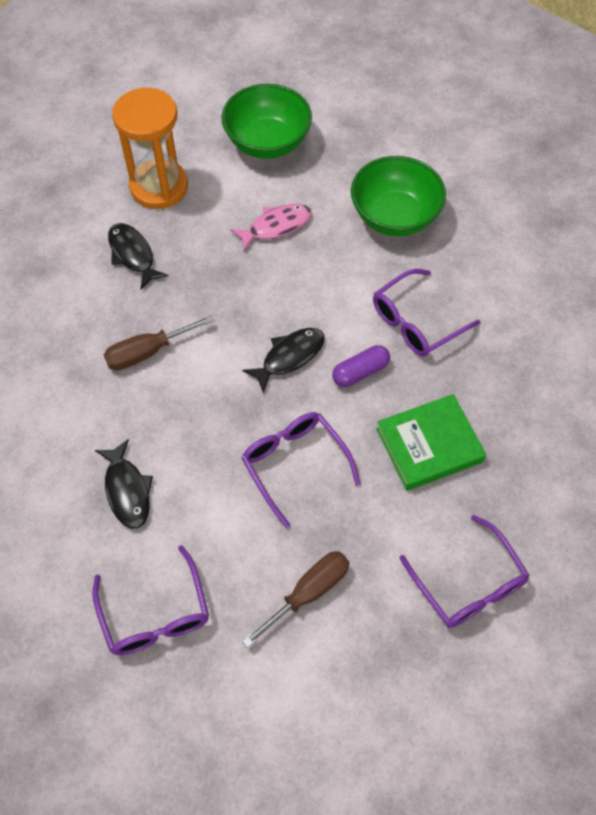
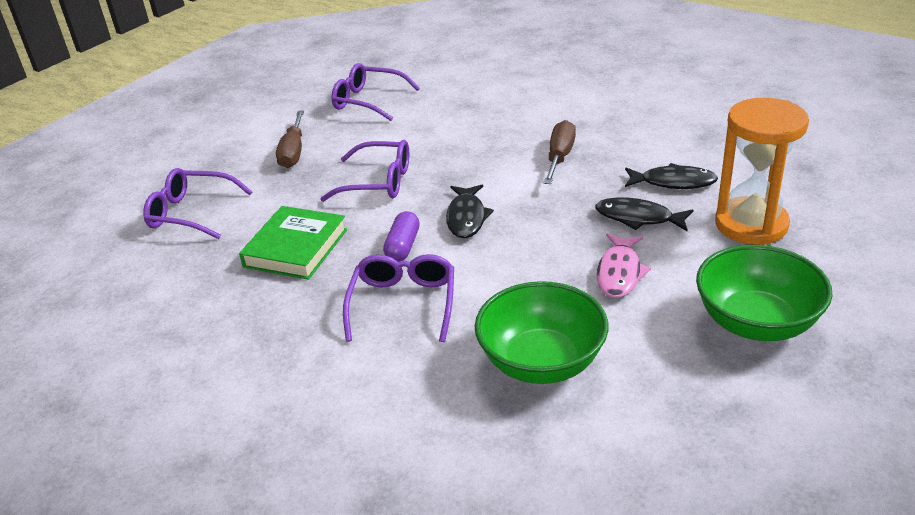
camera: 135 degrees right, 25 degrees down
(127, 490) = (459, 115): black fish -> black fish (638, 218)

